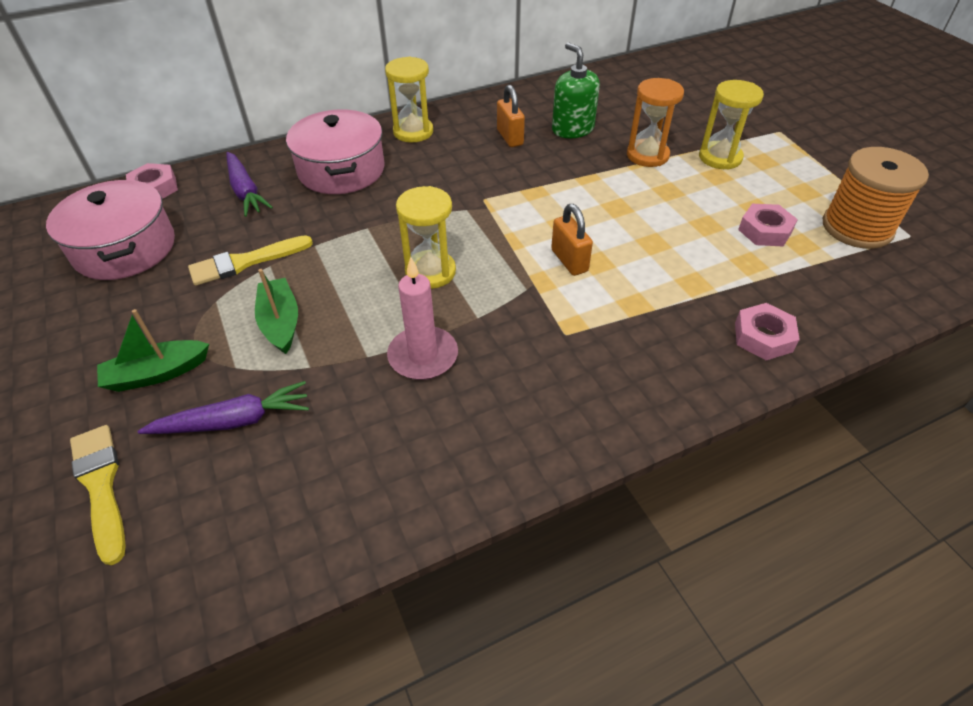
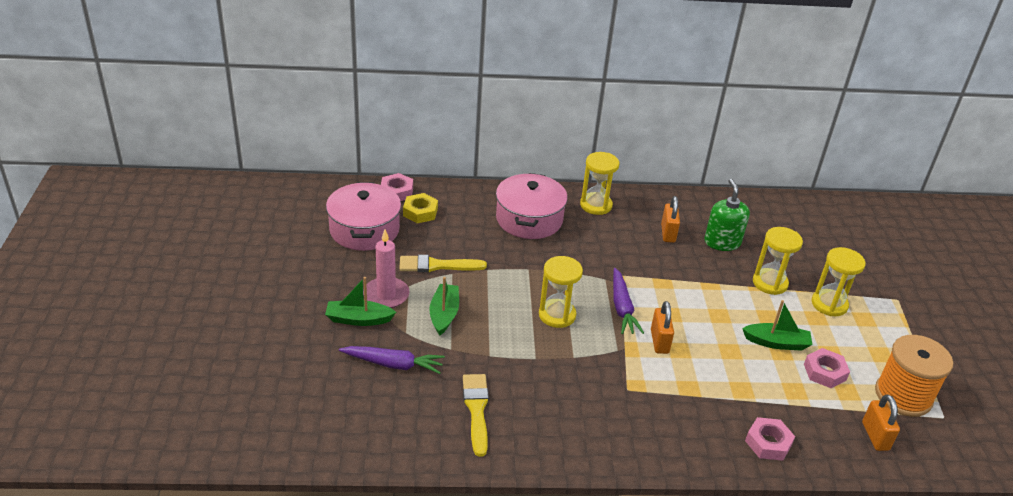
camera: 20 degrees right, 10 degrees down
(101, 486) = (308, 372): yellow brush -> yellow brush (476, 410)
(196, 203) = (420, 212): none -> yellow nut
(245, 191) = (456, 214): purple carrot -> purple carrot (622, 307)
(423, 356) = (525, 368): pink candle -> pink candle (386, 295)
(647, 155) = (770, 283): orange hourglass -> yellow hourglass
(695, 216) = (776, 343): none -> green boat
(864, 283) = (875, 436): none -> orange padlock

